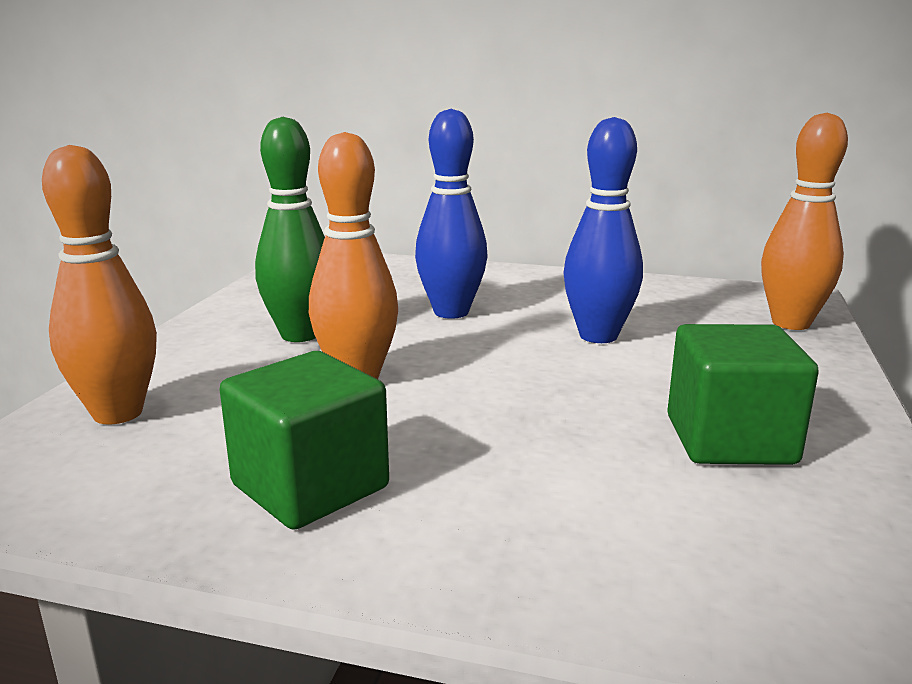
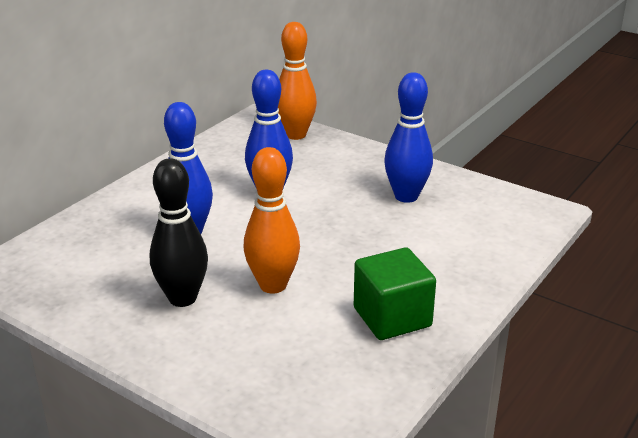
camera: 70 degrees left, 10 degrees up
(118, 413) = (265, 383): orange bowling pin -> none
(300, 335) = (182, 298): green bowling pin -> black bowling pin
(729, 440) = (406, 196): green cube -> blue bowling pin

